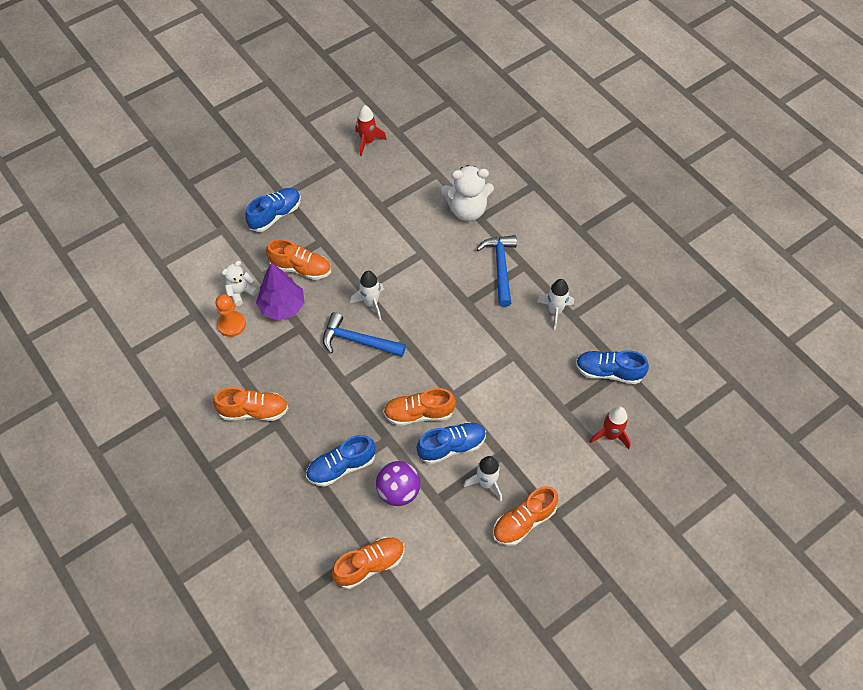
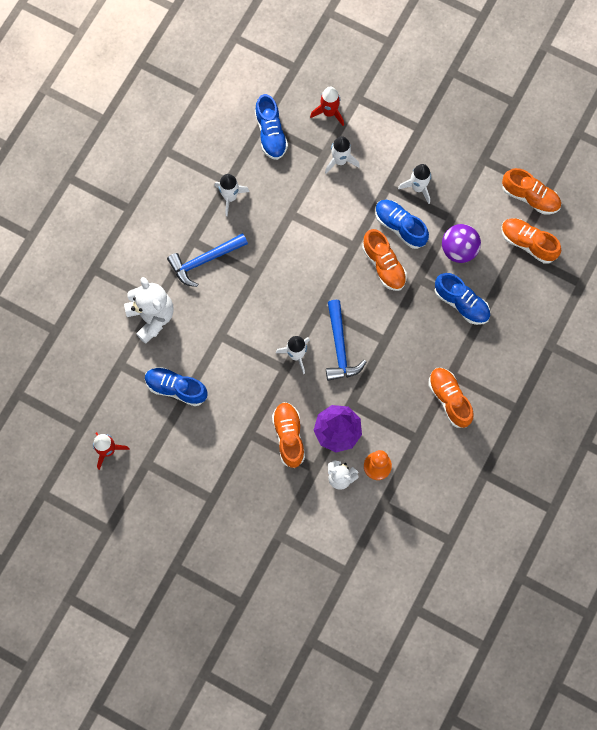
camera: 115 degrees left, 15 degrees up
(275, 215) = (240, 493): blue shoe -> blue shoe (176, 388)
(524, 522) = (435, 148): orange shoe -> orange shoe (530, 197)
(550, 422) = (340, 161): none -> white rocket

